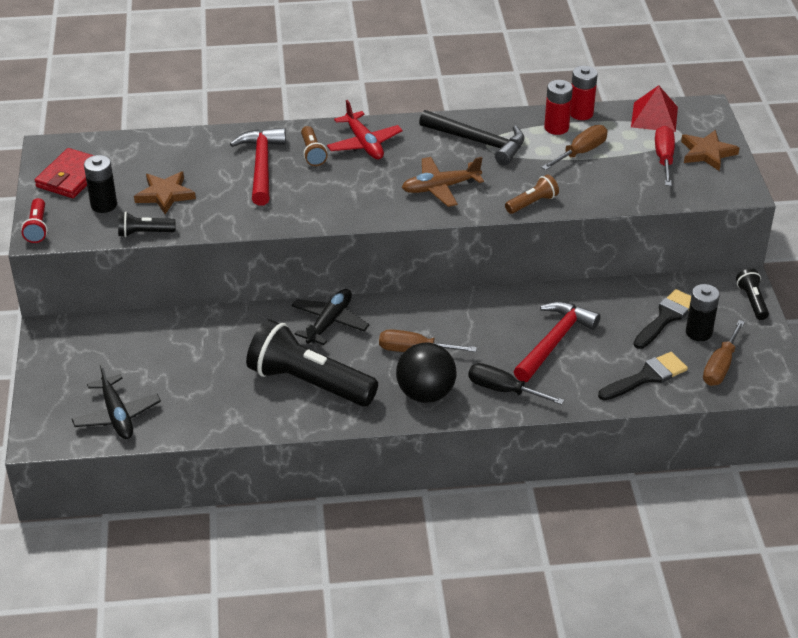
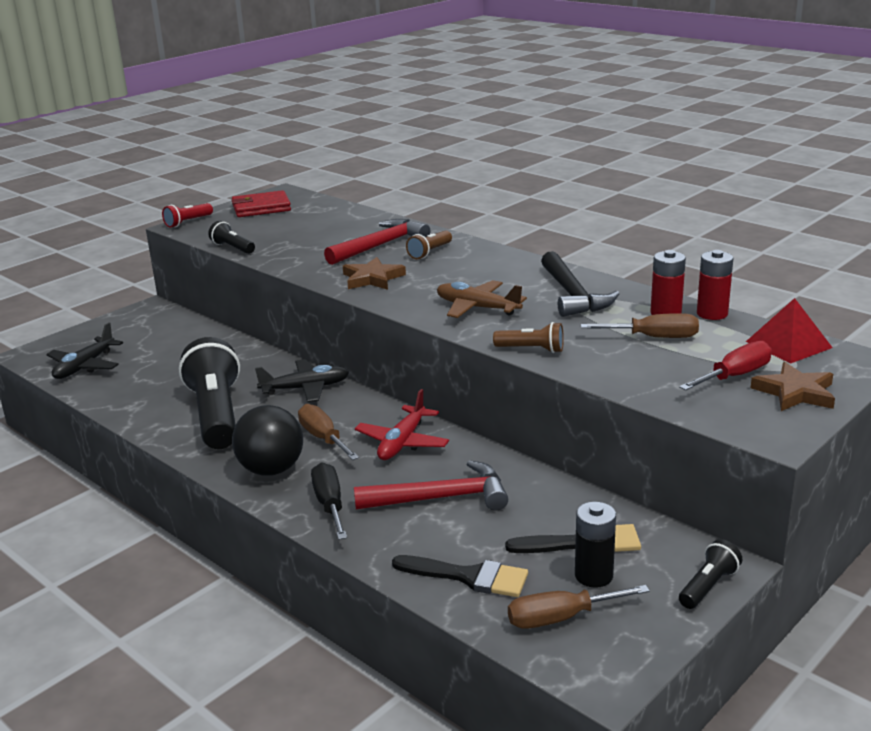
camera: 50 degrees right, 15 degrees down
(104, 205) = (245, 226): black battery -> none
(165, 195) = (289, 236): brown star -> brown star (372, 278)
(364, 144) = (478, 262): red plane -> red plane (402, 442)

